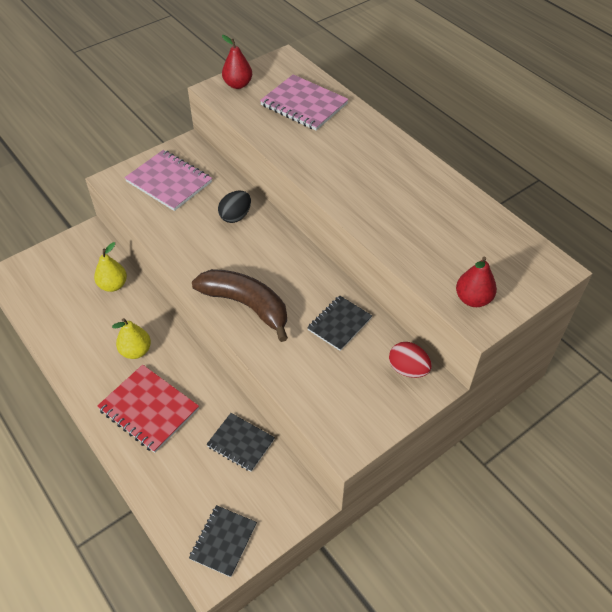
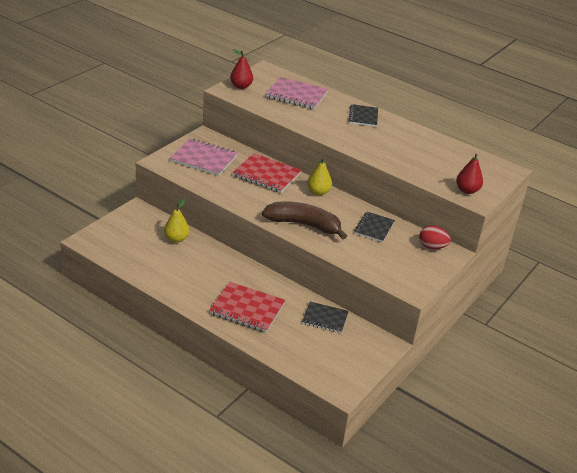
camera: 20 degrees left, 15 degrees down
(136, 351) = (217, 276): yellow pear -> yellow pear (318, 192)
(223, 541) = (342, 373): black notebook -> black notebook (363, 117)
(235, 216) = (266, 175): black egg -> red notebook

